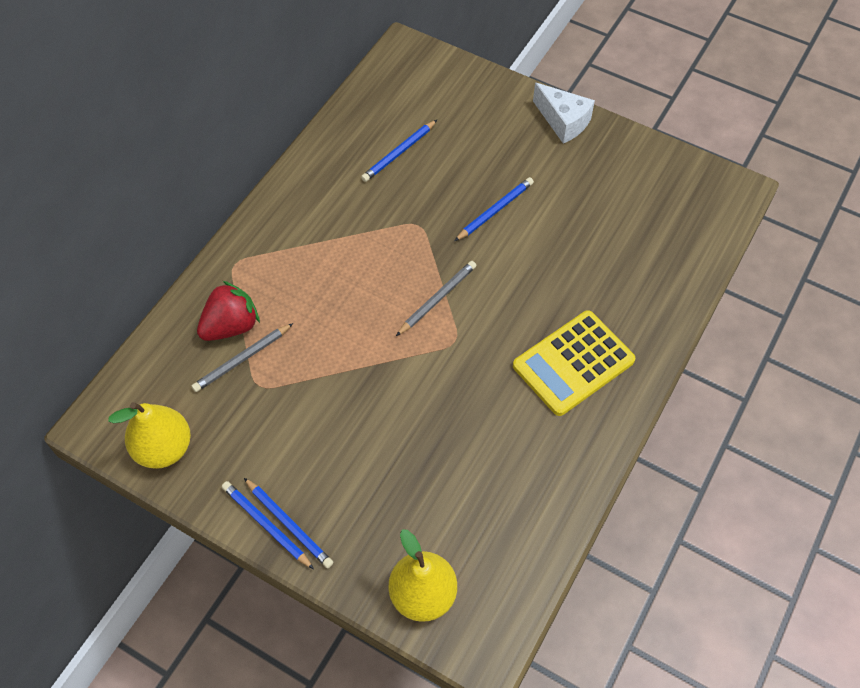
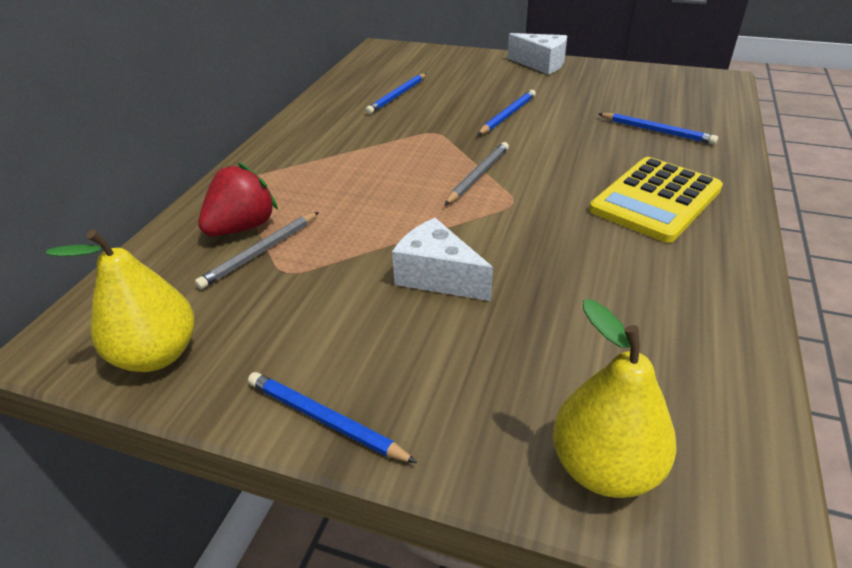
camera: 10 degrees left, 20 degrees down
(289, 524) = (360, 412): blue pencil -> blue pencil (657, 131)
(369, 415) = (437, 277): none -> white cheese

